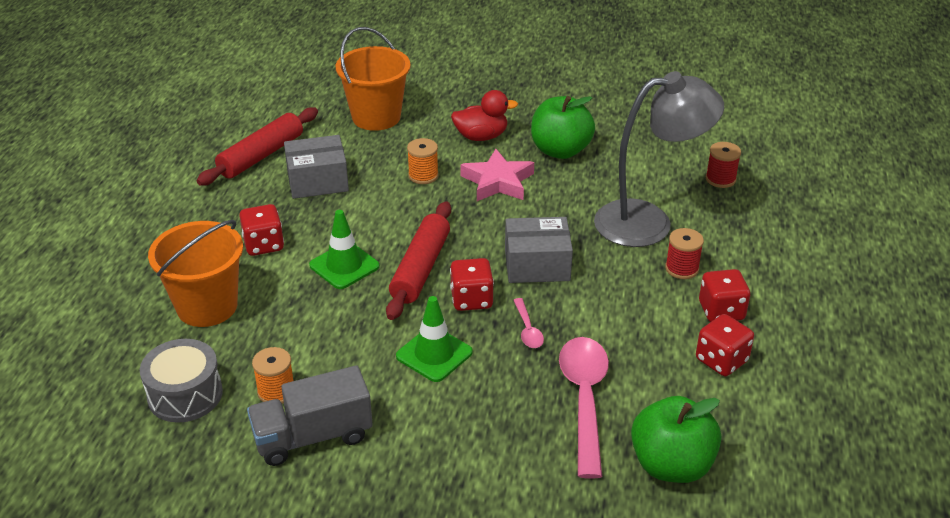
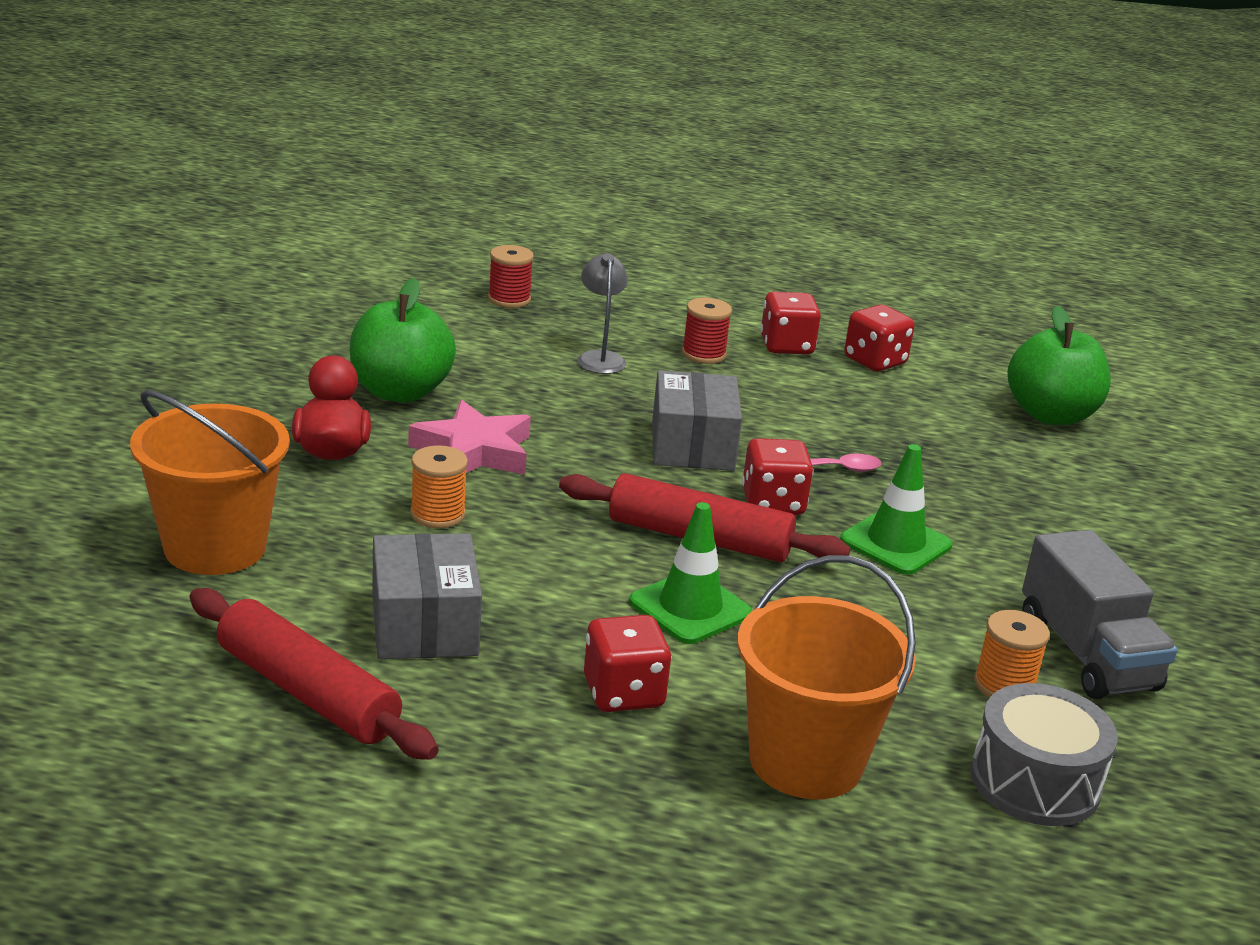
camera: 90 degrees left, 10 degrees down
(584, 400) = (960, 449): pink spoon -> none
(649, 222) = (600, 358): grey lamp -> grey lamp, size x0.45

